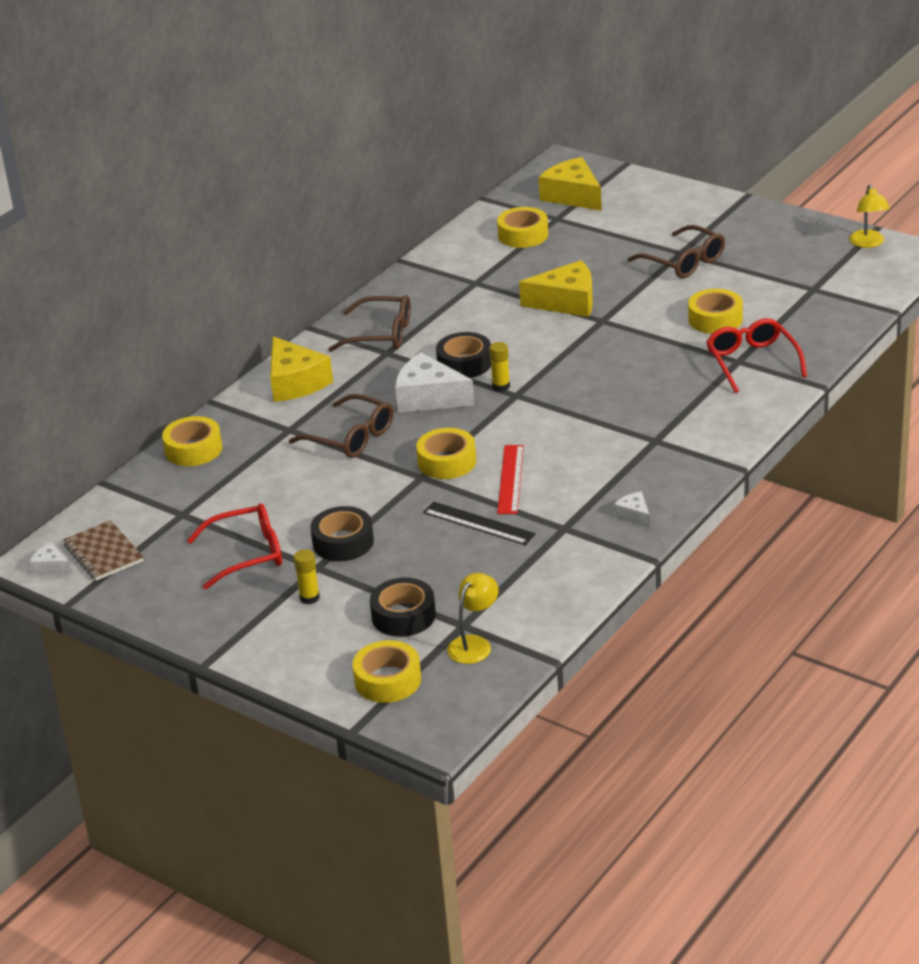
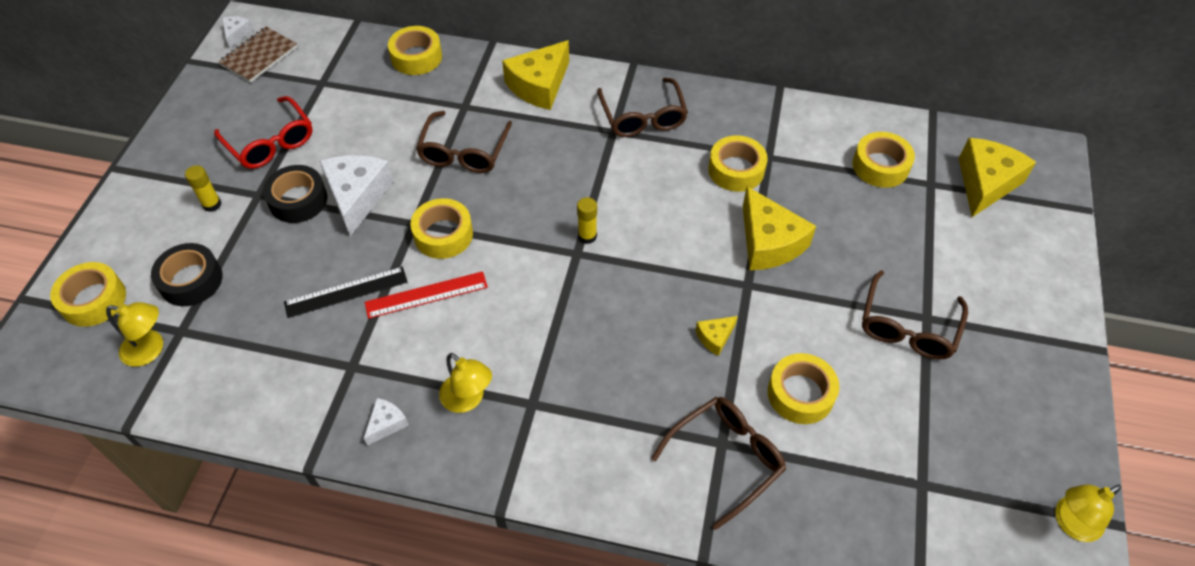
camera: 65 degrees right, 20 degrees up
(429, 397) = (548, 186): white cheese -> white cheese (357, 196)
(464, 363) = (617, 194): black tape -> none
(478, 523) = (346, 292): black ruler -> black ruler turned 60 degrees clockwise
(479, 301) = (736, 170): none -> yellow tape
(633, 471) = (468, 399): none -> yellow lamp
(643, 345) = (715, 337): none -> yellow cheese
(752, 362) = (726, 459): red glasses -> brown glasses

